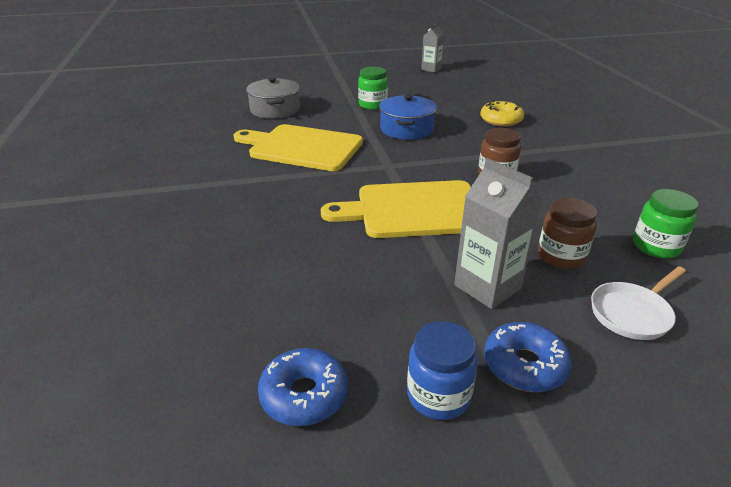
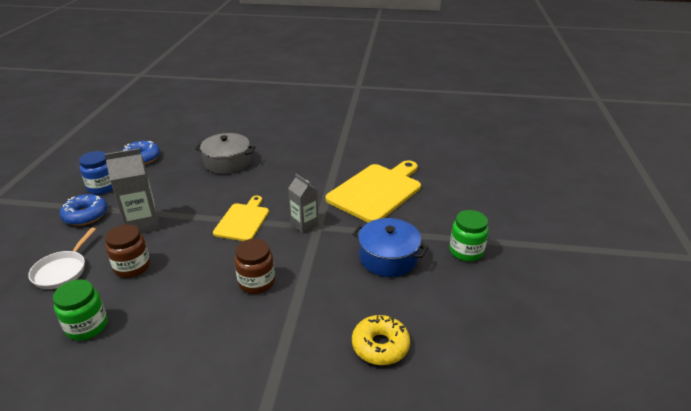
camera: 110 degrees right, 0 degrees up
(275, 109) = (469, 189): grey pot -> grey pot (227, 162)
(414, 210) = (242, 220): yellow cutting board -> yellow cutting board, size x0.59
(431, 69) = (618, 352): grey carton -> grey carton (304, 224)
(632, 313) = (62, 271): white pan -> white pan turned 150 degrees counterclockwise

